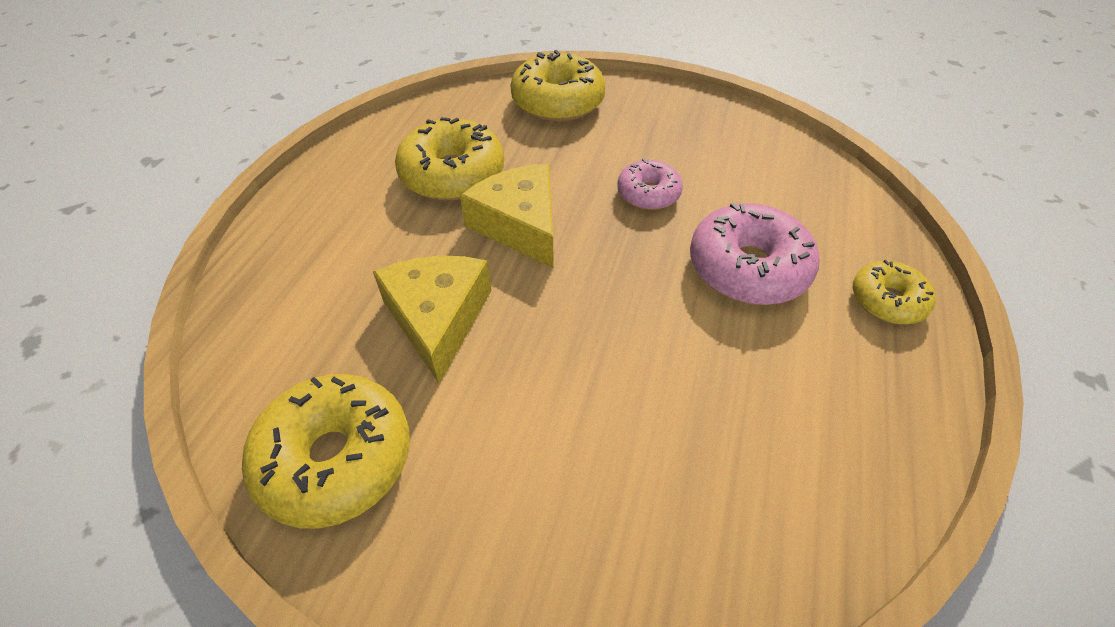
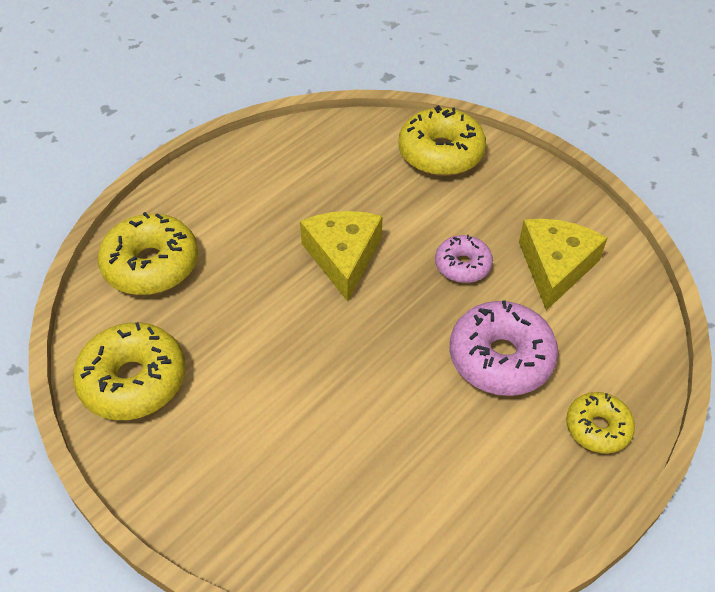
camera: 25 degrees right, 0 degrees up
(438, 318) = (244, 310): yellow cheese -> yellow cheese (555, 267)
(452, 174) = (316, 195): yellow donut -> yellow donut (151, 265)

